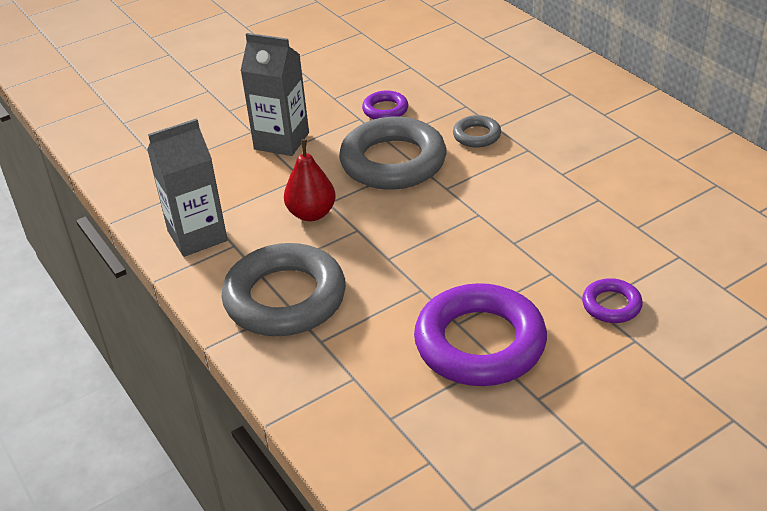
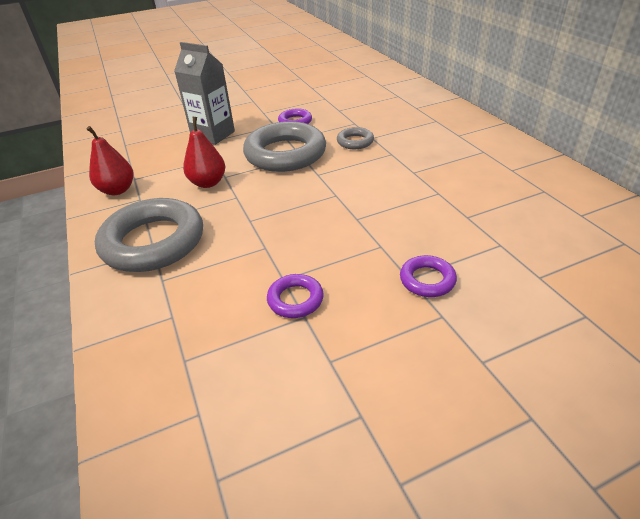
camera: 10 degrees right, 0 degrees up
(197, 236) = (117, 190): grey carton -> red pear
(480, 343) = (295, 299): purple ring -> purple ring, size x0.46

